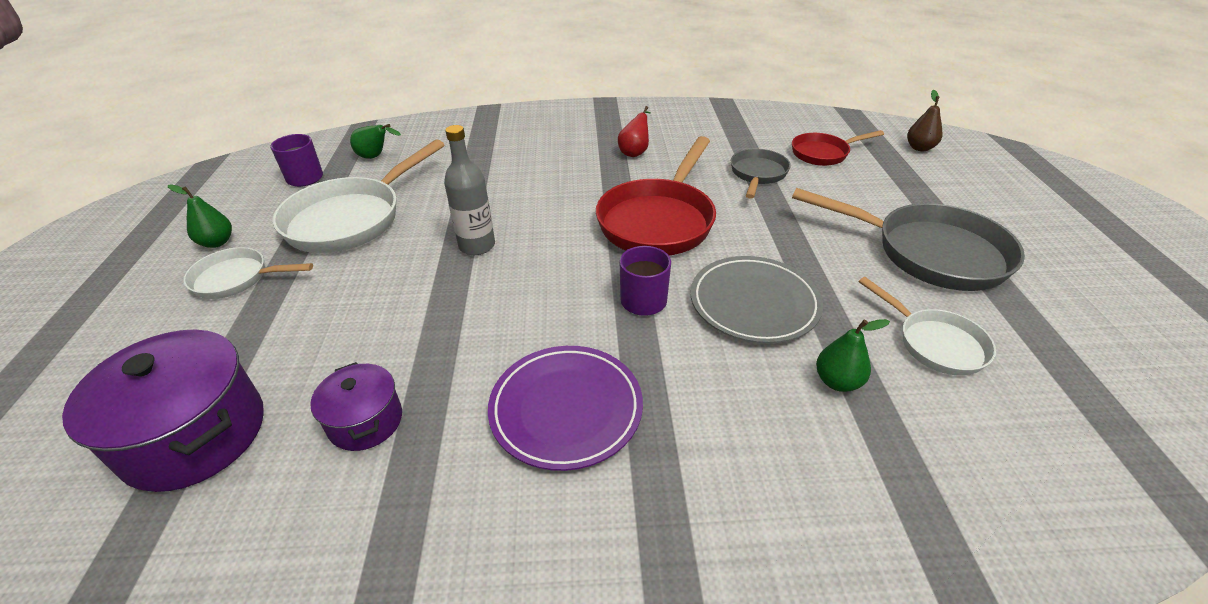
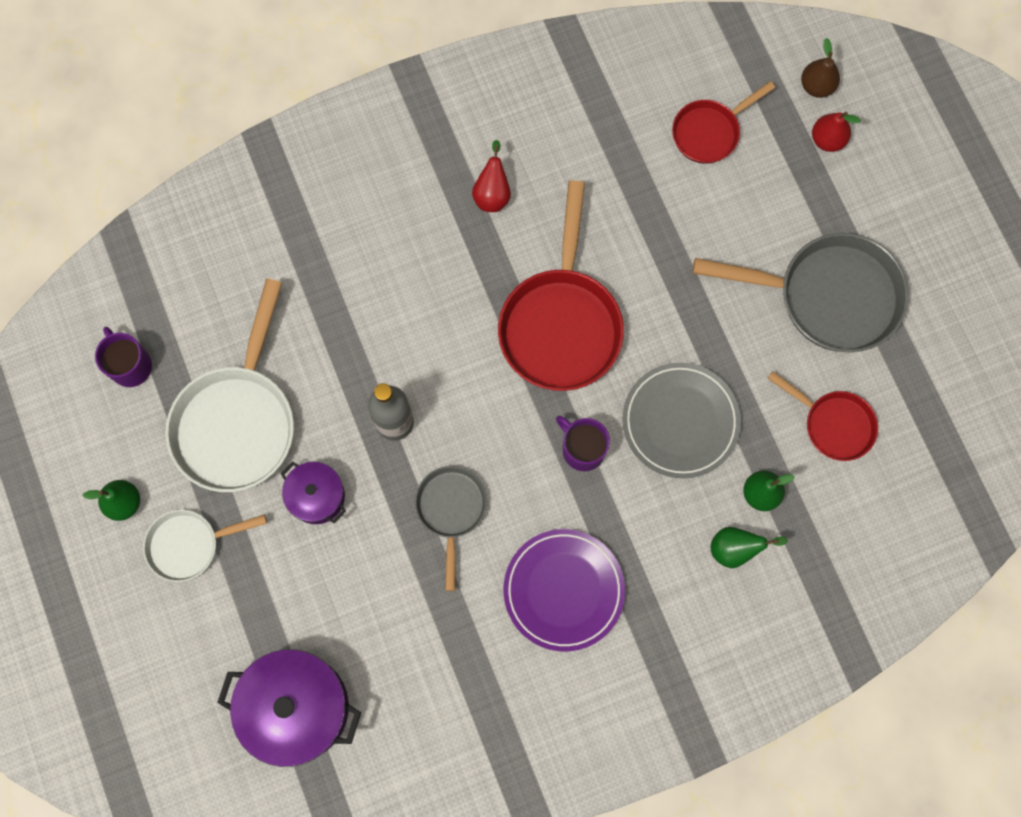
camera: 20 degrees left, 35 degrees up
(365, 421) = (418, 652): purple pot -> purple pot (317, 497)
(375, 157) = (185, 298): green pear -> green pear (735, 549)
(757, 174) = (644, 201): grey pan -> grey pan (451, 510)
(929, 172) = (827, 140): none -> red pear
(935, 343) = (833, 424): white pan -> red pan

